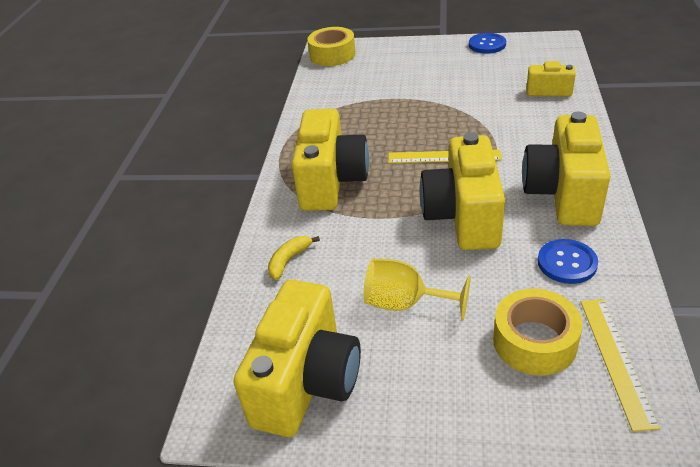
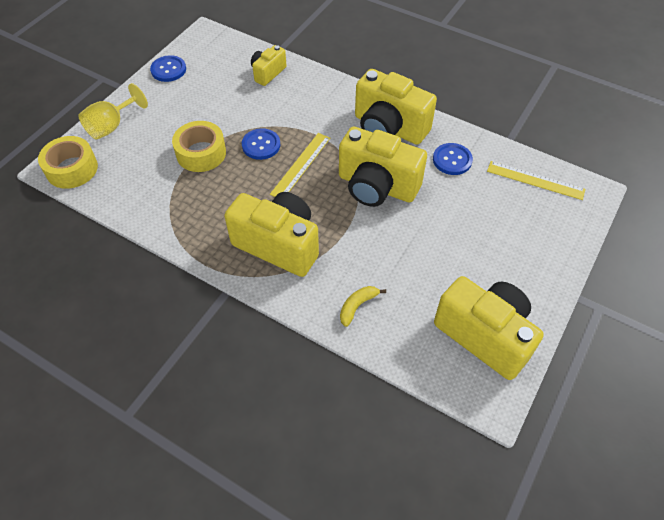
camera: 70 degrees left, 15 degrees up
(289, 260) = (357, 306): yellow banana -> yellow banana turned 75 degrees clockwise
(404, 303) = (442, 254): yellow goblet -> yellow goblet (111, 126)
(447, 124) = (261, 145): none -> blue button
(534, 341) = (506, 207): yellow tape -> yellow tape (201, 153)

